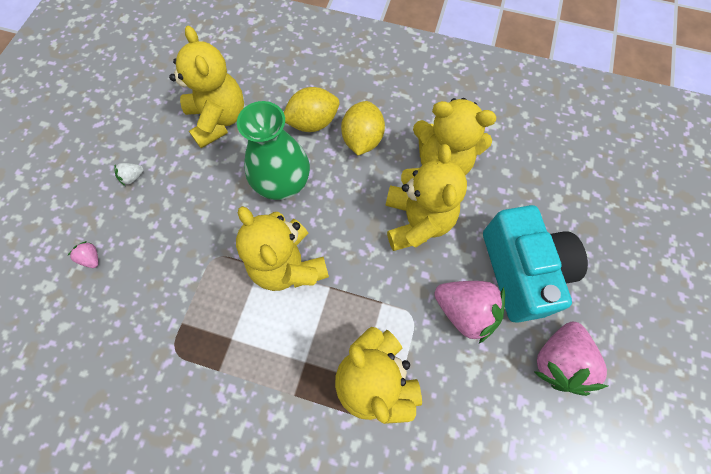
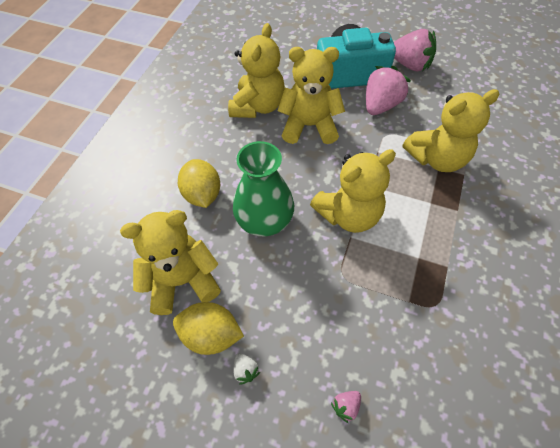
camera: 85 degrees left, 10 degrees down
(362, 139) = (228, 157): yellow lemon -> yellow lemon (211, 335)

